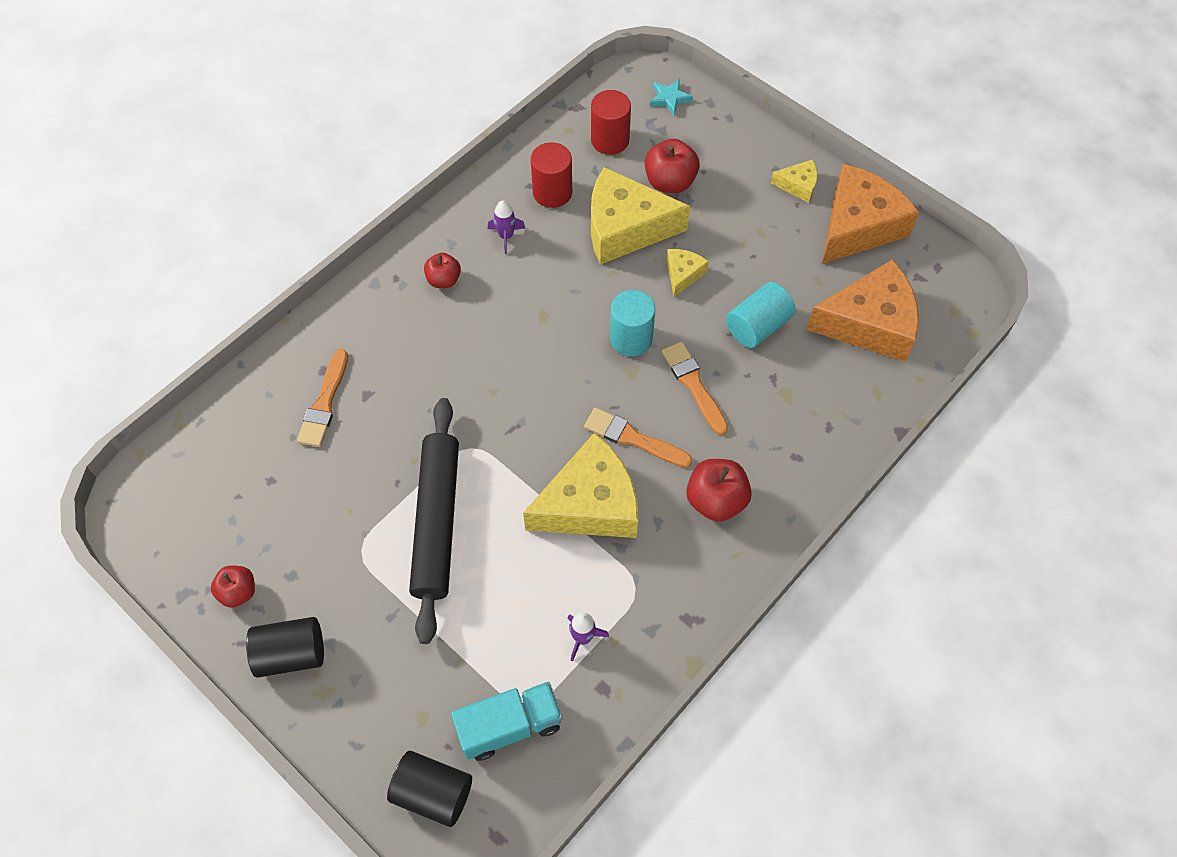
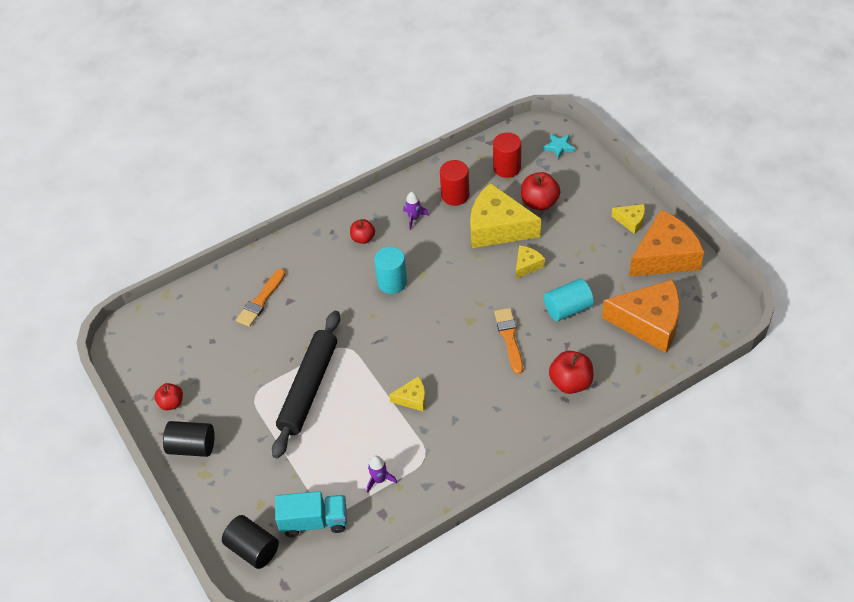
camera: 20 degrees right, 10 degrees down
(590, 504) = (412, 399): yellow cheese -> yellow cheese, size x0.46
(631, 338) = (476, 300): turquoise cylinder -> turquoise cylinder (392, 282)
(633, 438) = (455, 363): orange brush -> none
(716, 500) = (498, 414): red apple -> red apple (570, 383)

